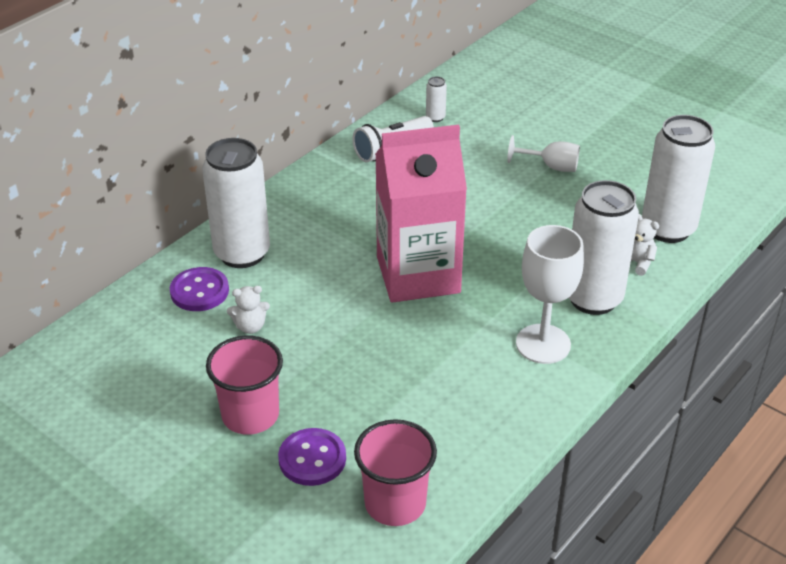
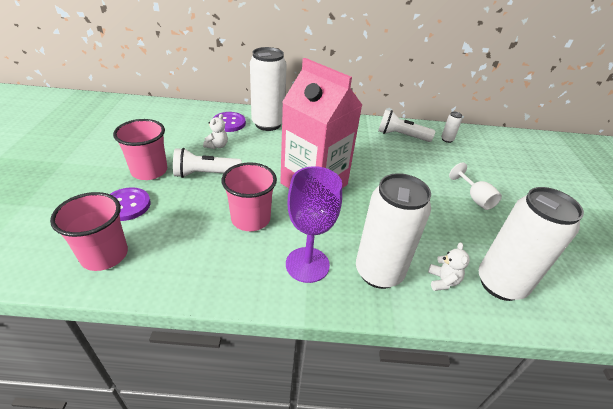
camera: 50 degrees right, 0 degrees up
(250, 326) = (217, 146): white teddy bear -> white teddy bear turned 105 degrees counterclockwise
(308, 362) = (205, 174): none -> white flashlight
(435, 356) = (251, 219): none -> pink cup
(543, 344) = (307, 264): white goblet -> purple goblet

